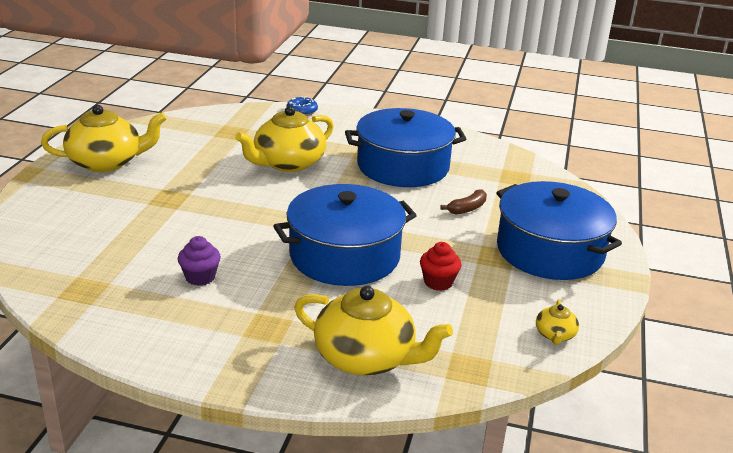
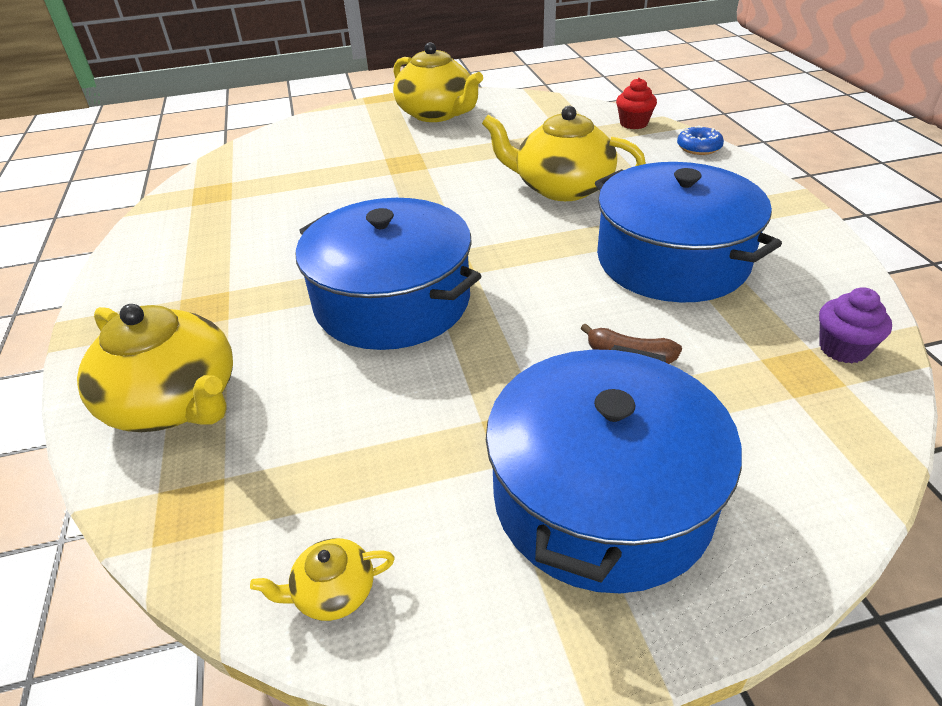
camera: 65 degrees right, 10 degrees up
(200, 277) = (273, 234): purple cupcake -> purple cupcake (842, 348)
(366, 357) = (175, 401): yellow teapot -> yellow teapot turned 45 degrees counterclockwise
(438, 282) = (393, 401): red cupcake -> red cupcake (633, 123)

